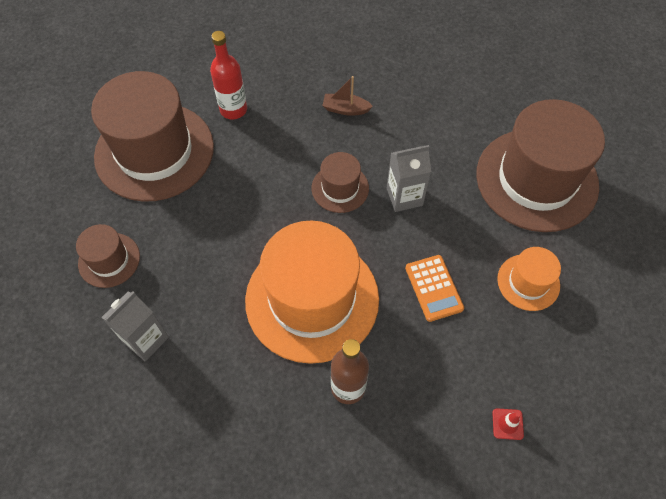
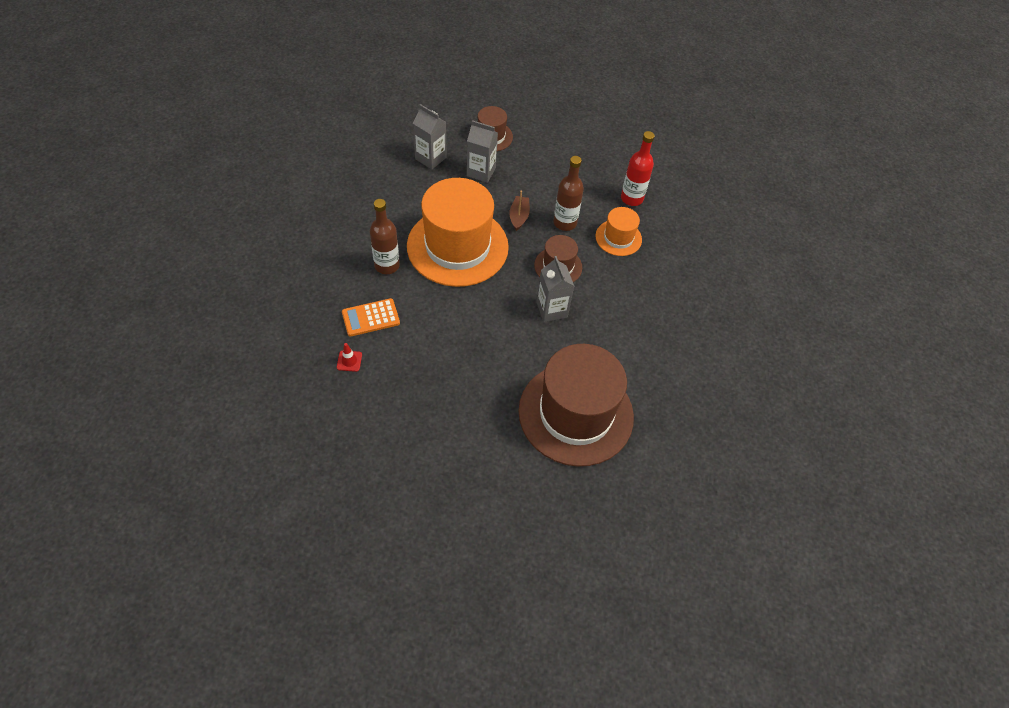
camera: 85 degrees right, 5 degrees down
(154, 151) = (585, 154): brown hat -> none
(178, 272) = (481, 172): none -> grey carton
(271, 178) = (565, 223): none -> brown bottle
(345, 109) = (641, 273): brown boat -> brown boat (519, 217)
(434, 288) = (465, 323): orange calculator -> orange calculator (371, 318)
(528, 282) = (469, 391): orange hat -> orange hat (618, 238)

